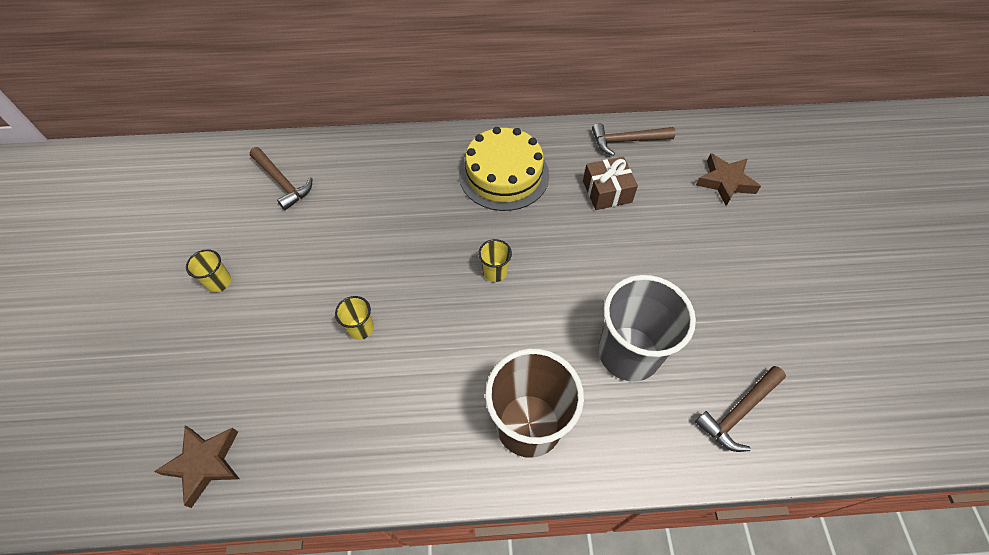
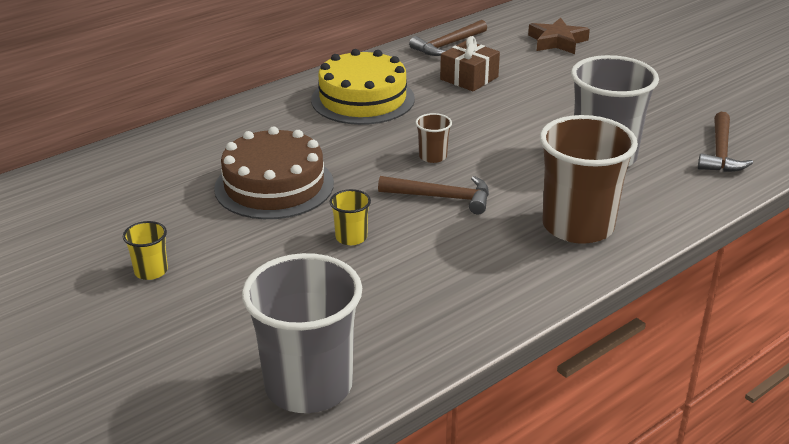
camera: 35 degrees left, 25 degrees down
(205, 464) = (308, 386): brown star -> grey cup
(282, 182) = (130, 182): brown hammer -> brown hammer (441, 197)
(361, 239) = (274, 186): none -> brown cake
(495, 272) = (433, 156): yellow cup -> brown cup

